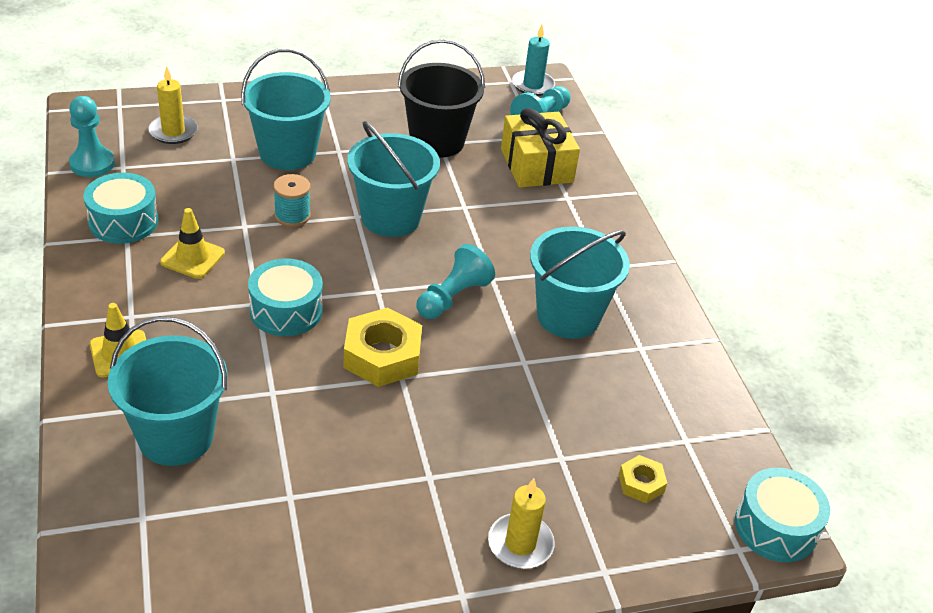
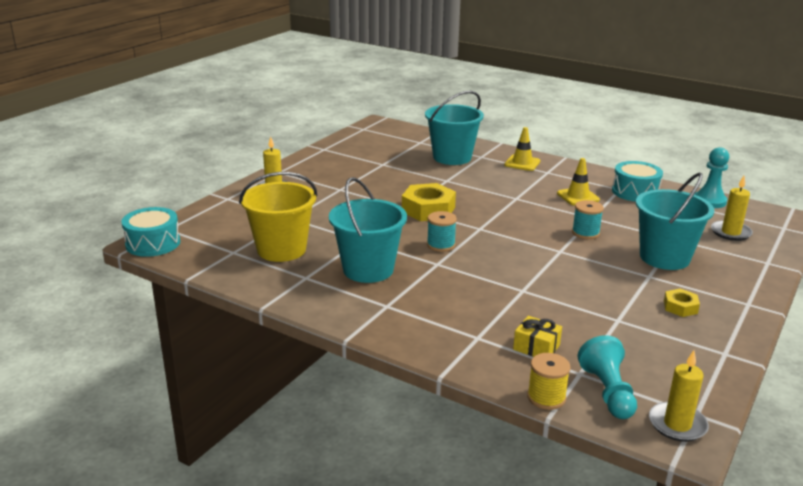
camera: 140 degrees right, 15 degrees down
(286, 310) = (499, 202): turquoise drum -> none
(390, 217) = (544, 260): turquoise bucket -> none
(437, 141) = (622, 320): black bucket -> none
(453, 297) = (441, 245): turquoise pawn -> turquoise spool
(533, 85) = (677, 424): turquoise candle -> yellow candle
(536, 165) = (536, 347): yellow gift -> yellow gift, size x0.53
(585, 139) = (546, 397): none -> yellow spool
(627, 406) = (281, 250): none -> yellow bucket
(641, 483) = (240, 227): yellow nut -> yellow nut (680, 307)

